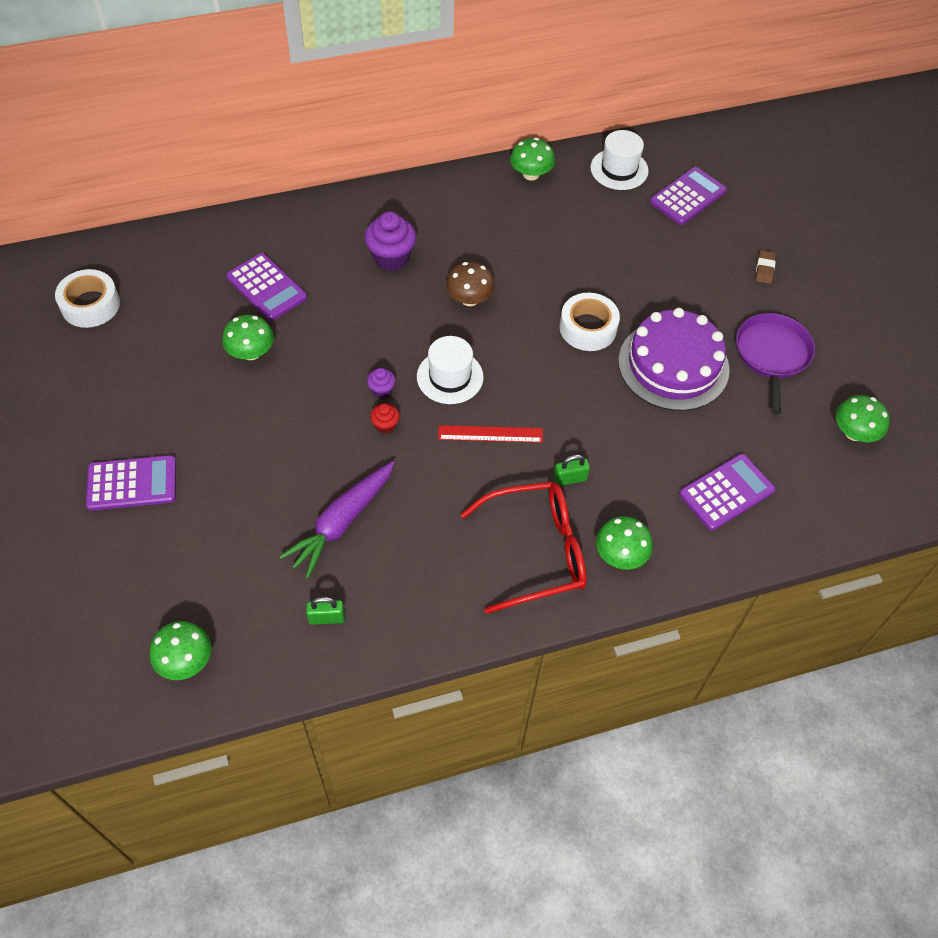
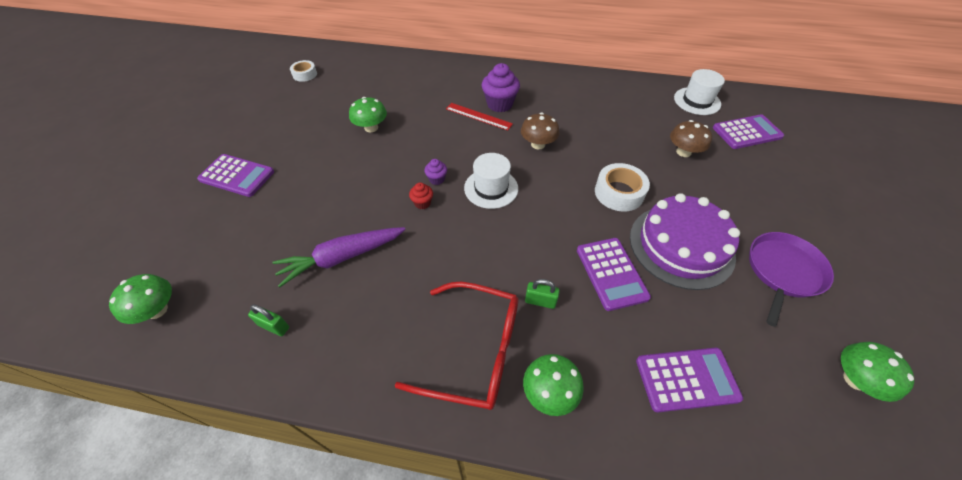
camera: 30 degrees right, 5 degrees down
(90, 305) = (305, 74): white tape -> white tape, size x0.63
(267, 287) = (409, 96): purple calculator -> purple calculator (611, 273)
(490, 434) = (496, 239): red ruler -> red ruler (478, 116)
(531, 174) = (627, 86): green mushroom -> none
(632, 249) = (683, 152): none -> brown mushroom
(764, 269) = (799, 201): brown eraser -> none

